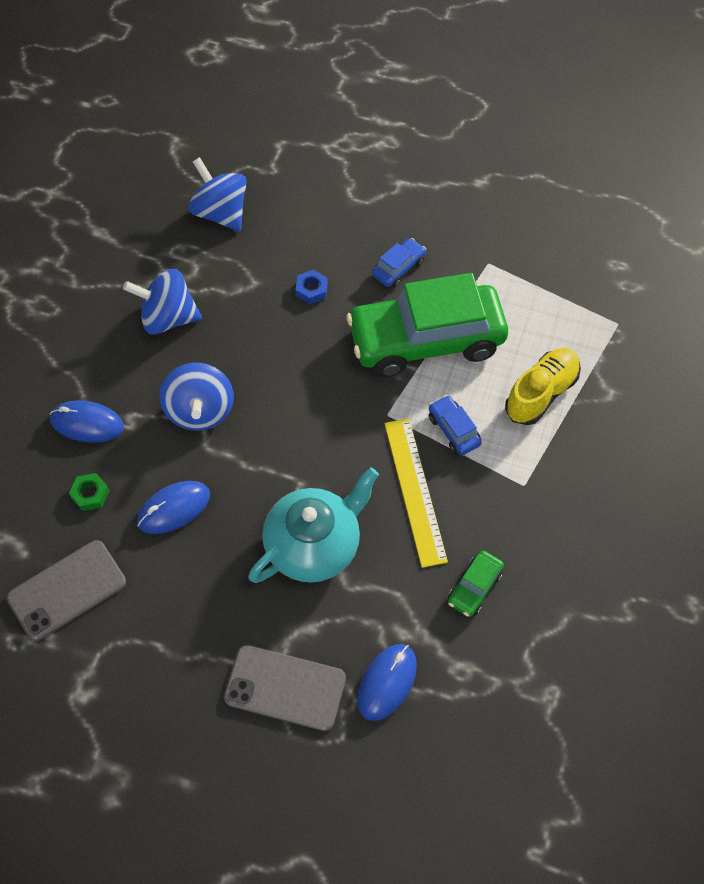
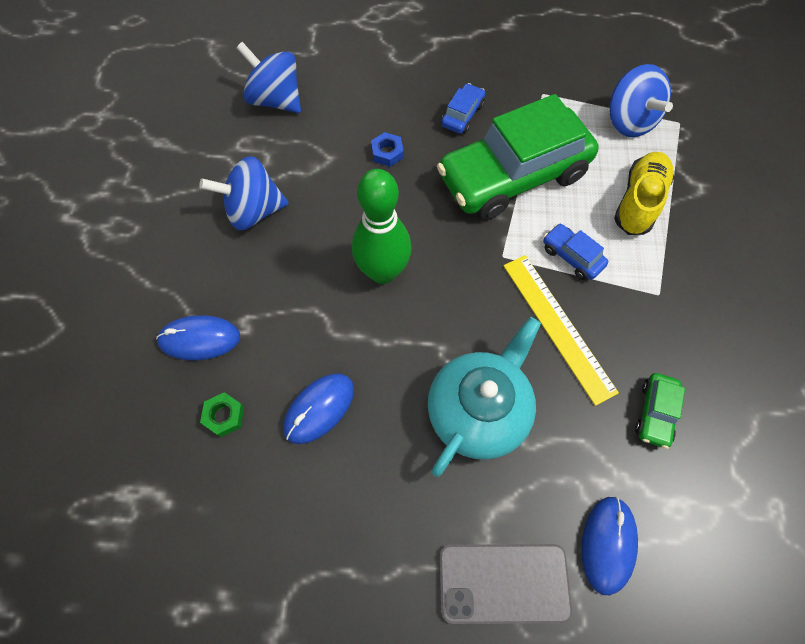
camera: 15 degrees left, 5 degrees up
(67, 590) = (228, 534): grey phone -> none
(200, 411) = (315, 297): blue spinning top -> blue spinning top (629, 121)
(269, 402) = (383, 272): none -> green bowling pin

